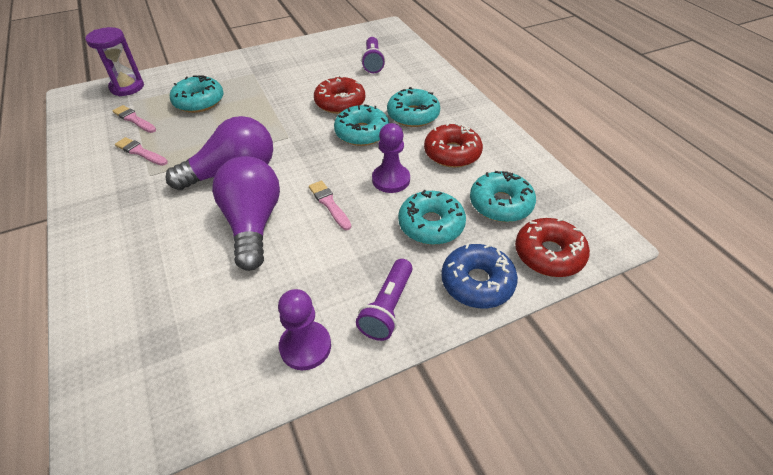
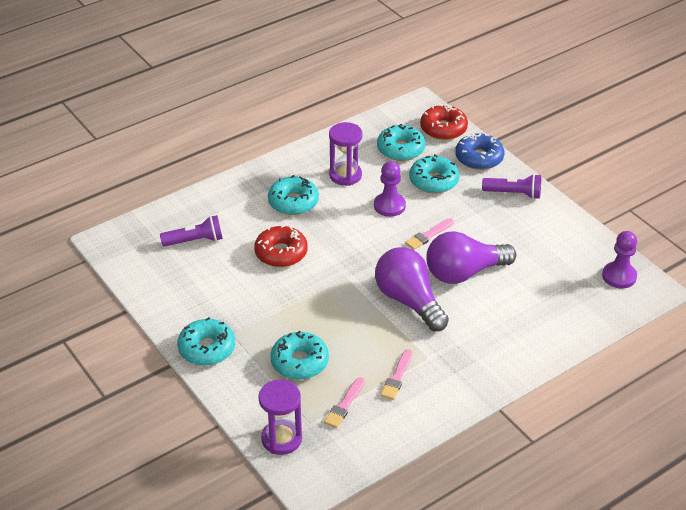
camera: 100 degrees left, 5 degrees down
(305, 346) = (556, 224): purple pawn -> purple pawn (619, 276)
(362, 133) = (329, 231): turquoise donut -> turquoise donut (207, 348)
(452, 153) = (345, 175): red donut -> purple hourglass

